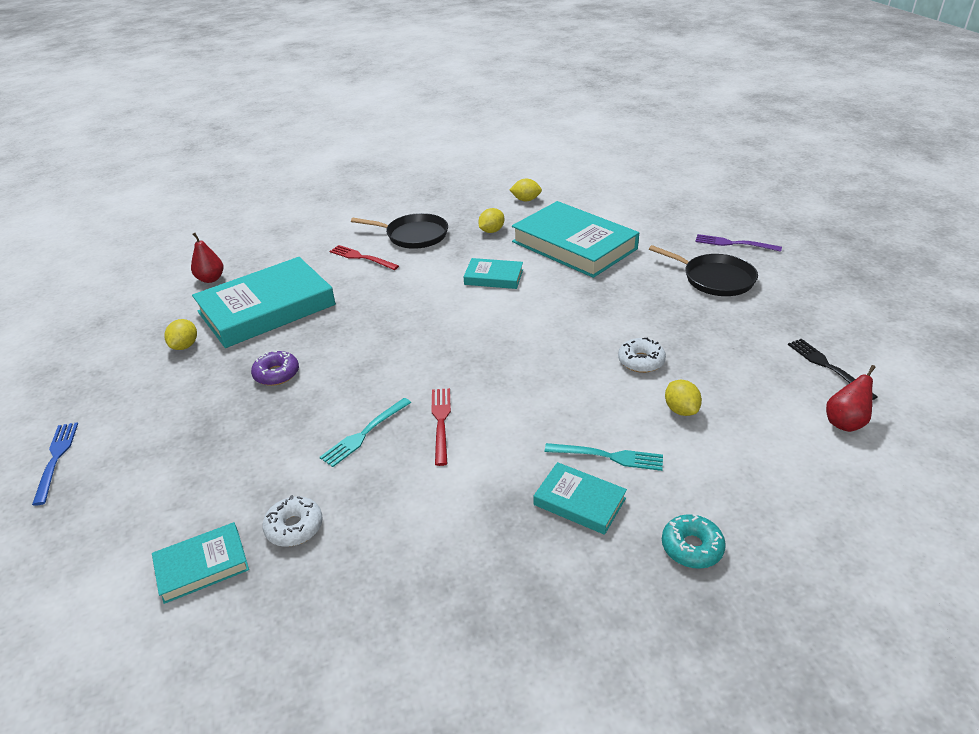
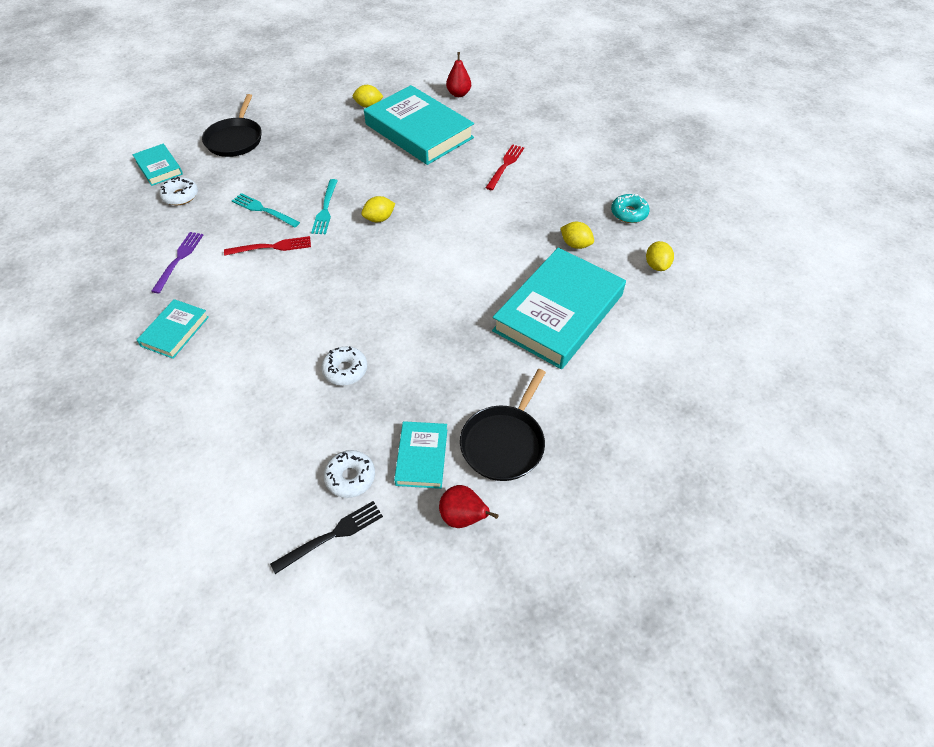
camera: 80 degrees right, 15 degrees up
(56, 458) = (256, 90): blue fork -> none
(276, 374) = (334, 155): purple donut -> none
(414, 235) = (553, 191): black pan -> black pan (235, 139)
(493, 277) = (483, 255): turquoise book -> turquoise book (422, 457)
(609, 456) = (220, 348): turquoise fork -> turquoise fork (325, 209)
(681, 410) = (272, 398): yellow lemon -> yellow lemon (379, 219)
(691, 547) = (116, 398): turquoise donut -> turquoise donut (629, 213)
(733, 243) = (595, 470): purple fork -> purple fork (179, 259)
(766, 357) = (350, 477): none -> white donut
(845, 423) = (240, 534): red pear -> red pear (463, 517)

